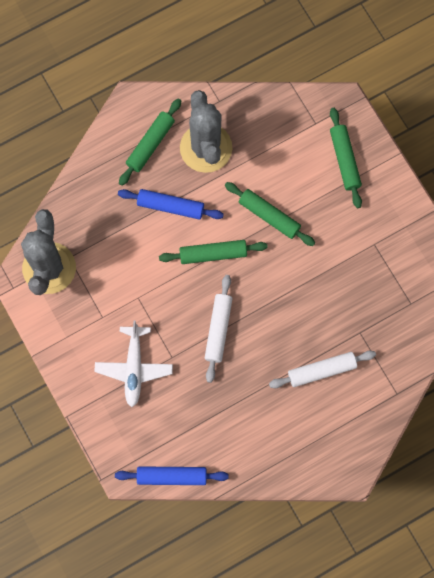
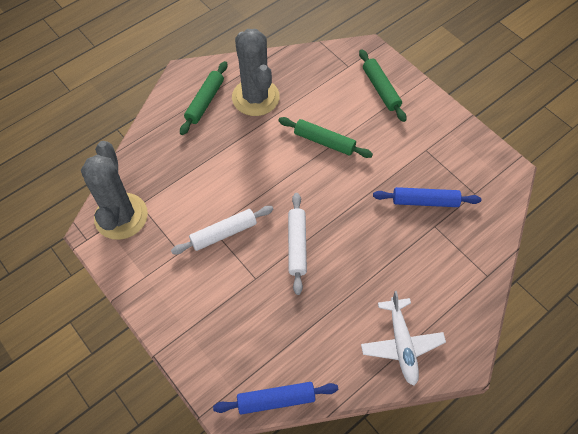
camera: 10 degrees left, 15 degrees down
(134, 368) = (218, 295): white plane -> white plane (401, 344)
(170, 206) = (231, 147): blue rolling pin -> blue rolling pin (425, 201)
(213, 254) = (278, 180): green rolling pin -> none
(321, 370) = (407, 266): white rolling pin -> white rolling pin (223, 233)

